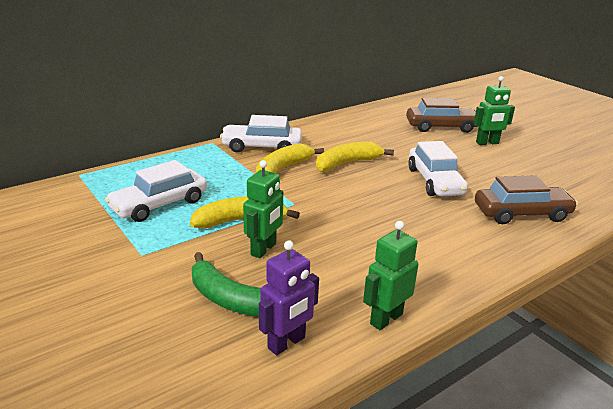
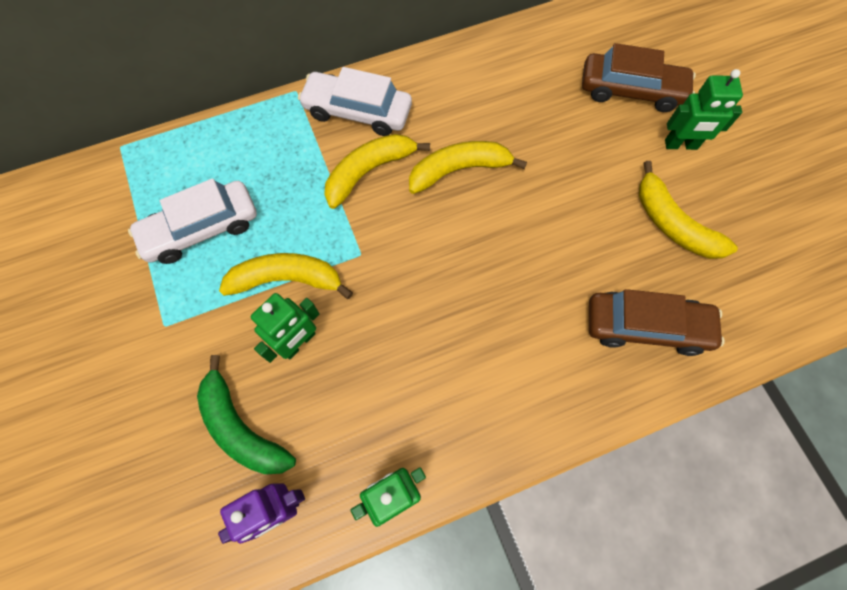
camera: 15 degrees right, 40 degrees up
(434, 181) = (561, 233): white car -> none
(506, 171) = (672, 224): none -> yellow banana

